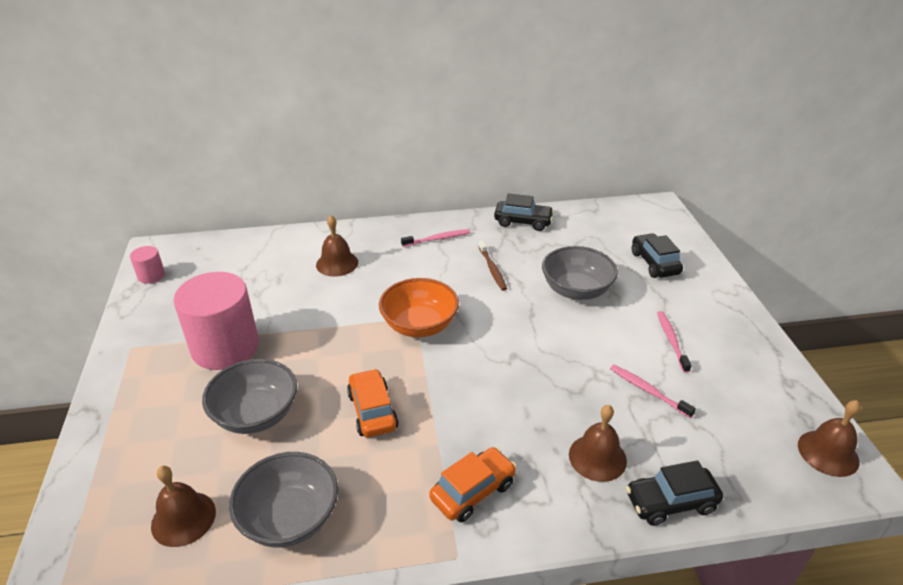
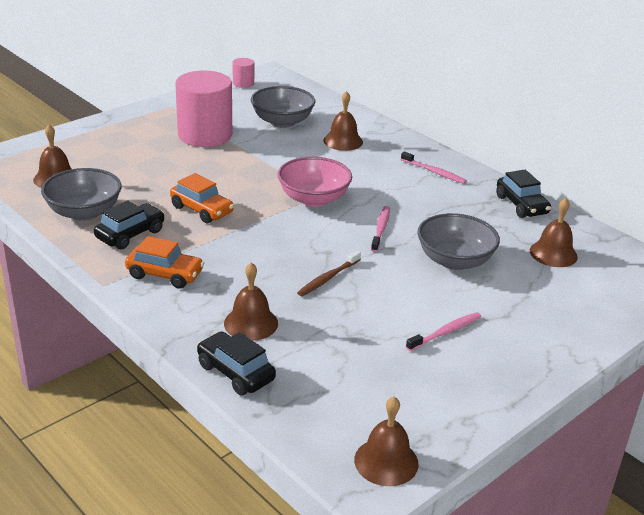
camera: 55 degrees right, 5 degrees down
(256, 414) = (156, 169): grey bowl -> grey bowl (282, 122)
(372, 411) = (202, 210): orange car -> orange car turned 90 degrees clockwise
(419, 325) = (313, 199): orange bowl -> pink bowl
(492, 269) = (427, 210): brown toothbrush -> brown toothbrush (328, 278)
(598, 239) = (553, 253): none -> brown bell
(648, 391) = (358, 332): pink toothbrush -> pink toothbrush (381, 229)
(654, 263) = (560, 296): black car -> black car (130, 234)

